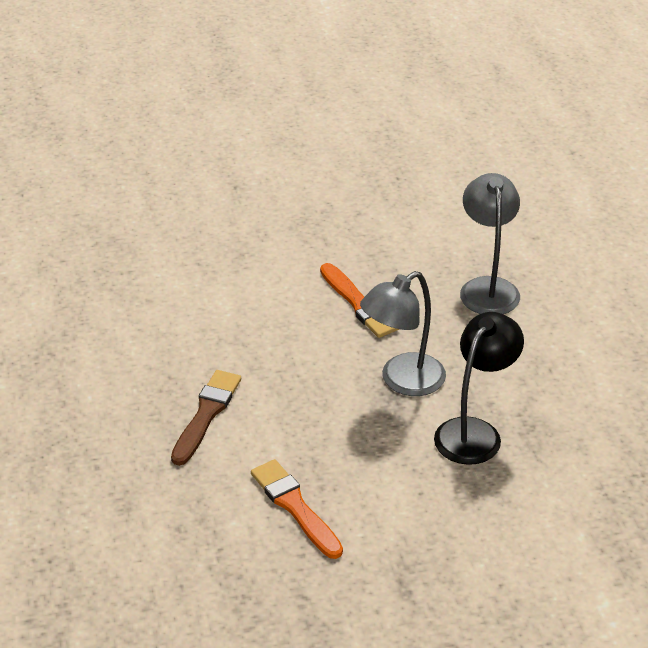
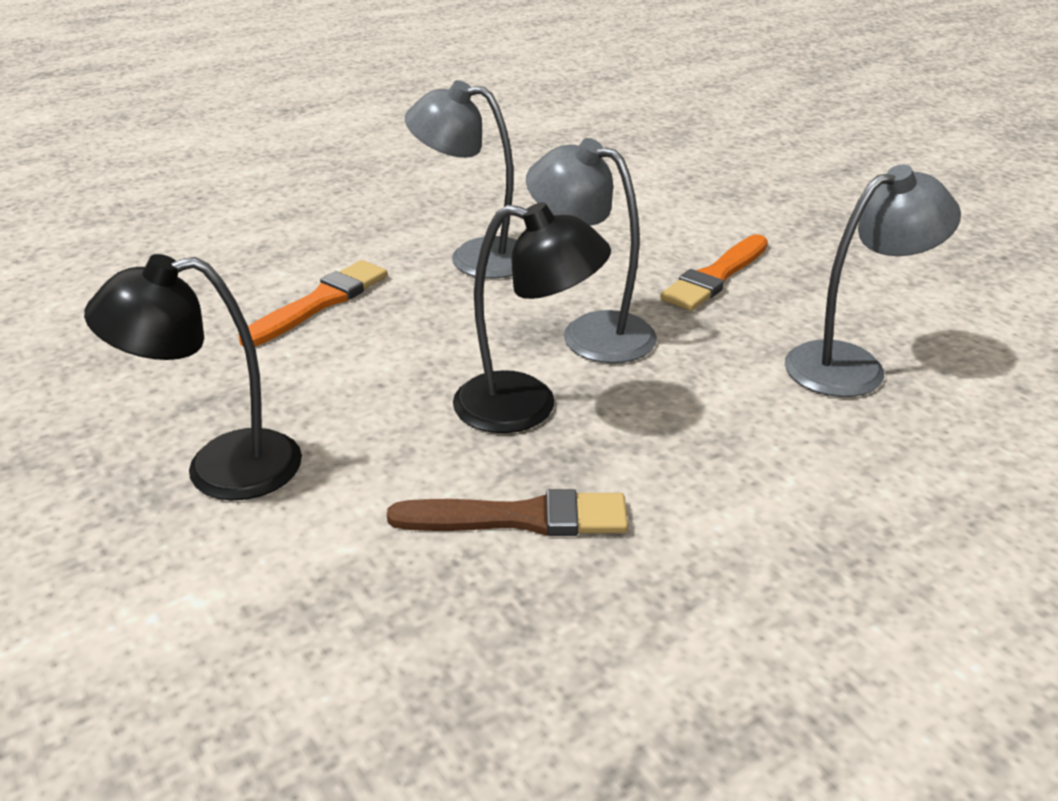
camera: 70 degrees right, 5 degrees down
(206, 414) = (447, 226): brown brush -> brown brush (520, 518)
(267, 411) = (474, 257): none -> grey lamp
(486, 583) = (220, 468): none -> black lamp

